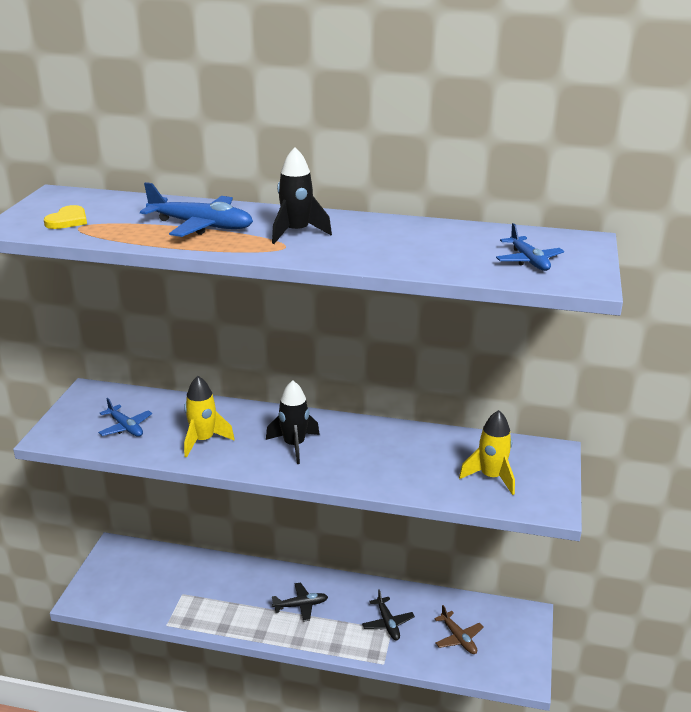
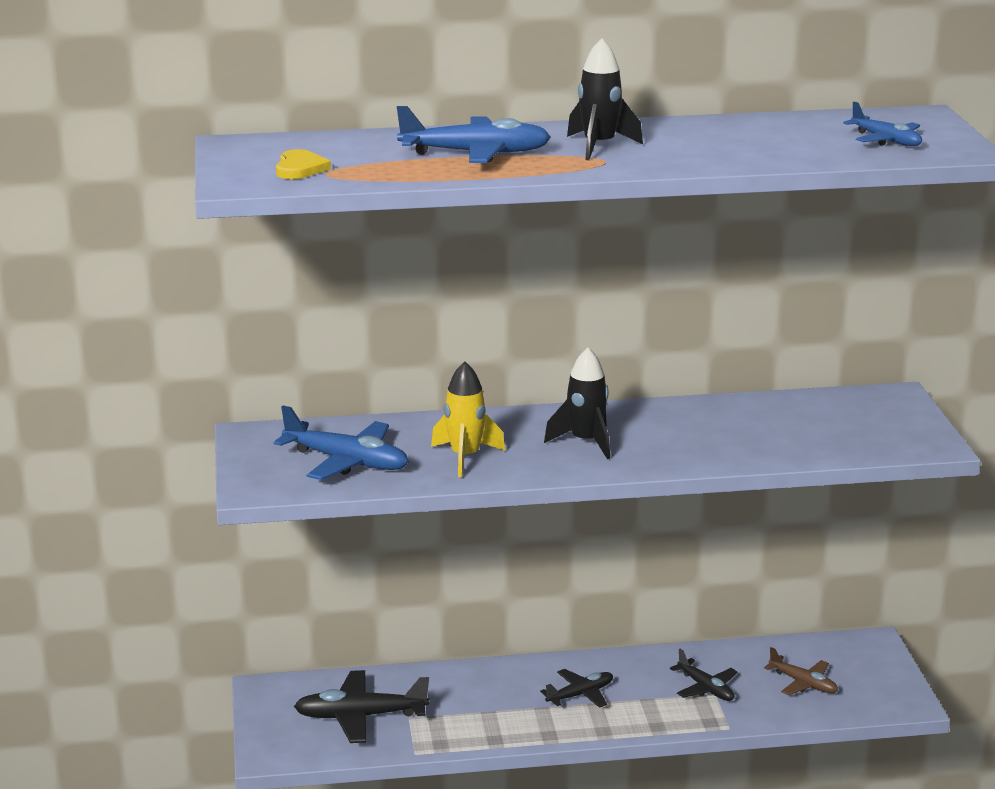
camera: 20 degrees left, 5 degrees down
(125, 427) = (347, 462): blue plane -> blue plane, size x1.64
(154, 585) = (360, 716): none -> black plane
(491, 477) = (846, 431): yellow rocket -> none

